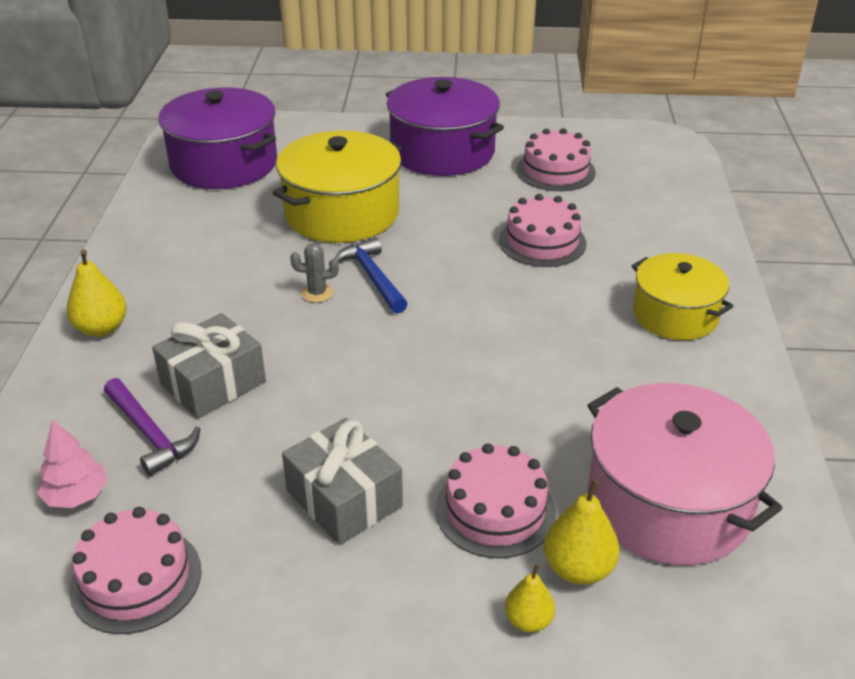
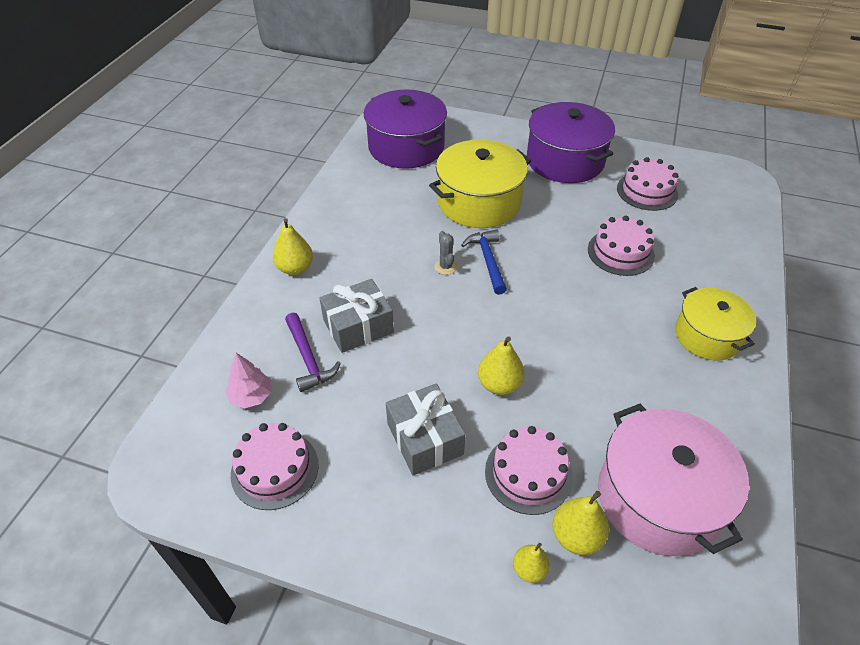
camera: 15 degrees right, 10 degrees up
(317, 293) = (445, 267): grey cactus -> grey cactus turned 60 degrees clockwise
(427, 416) = (499, 384): none -> yellow pear

